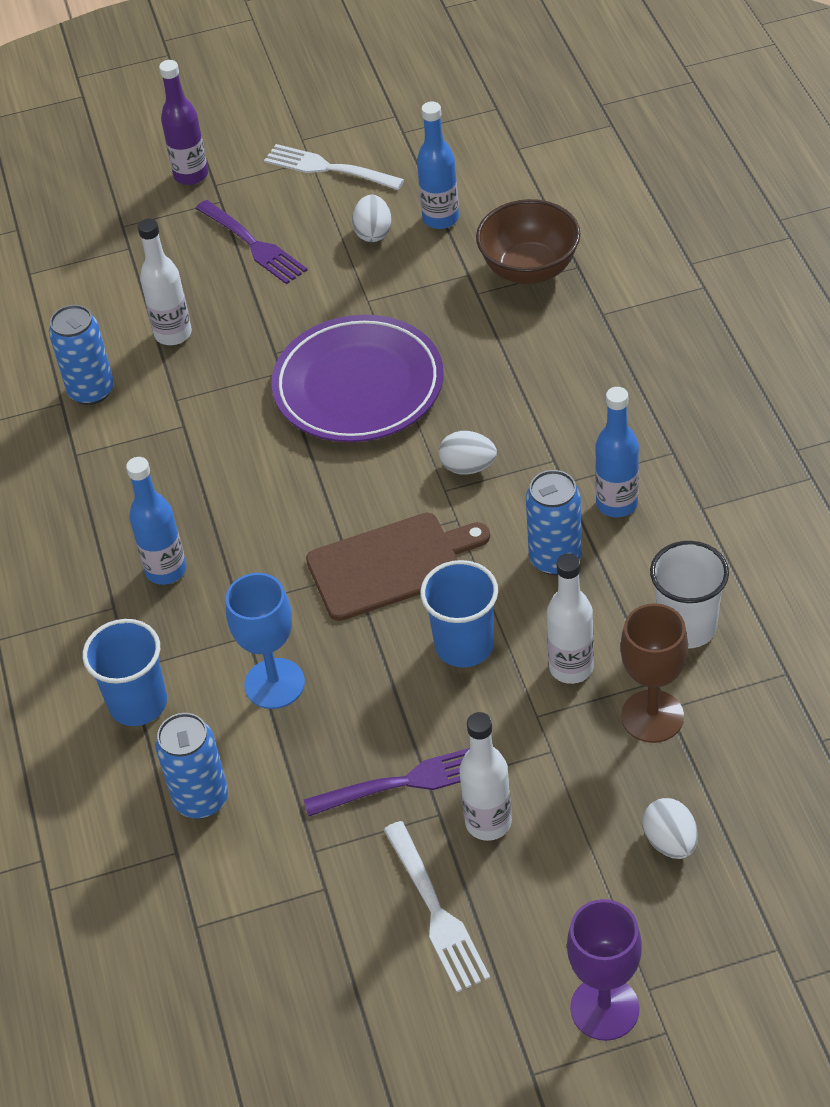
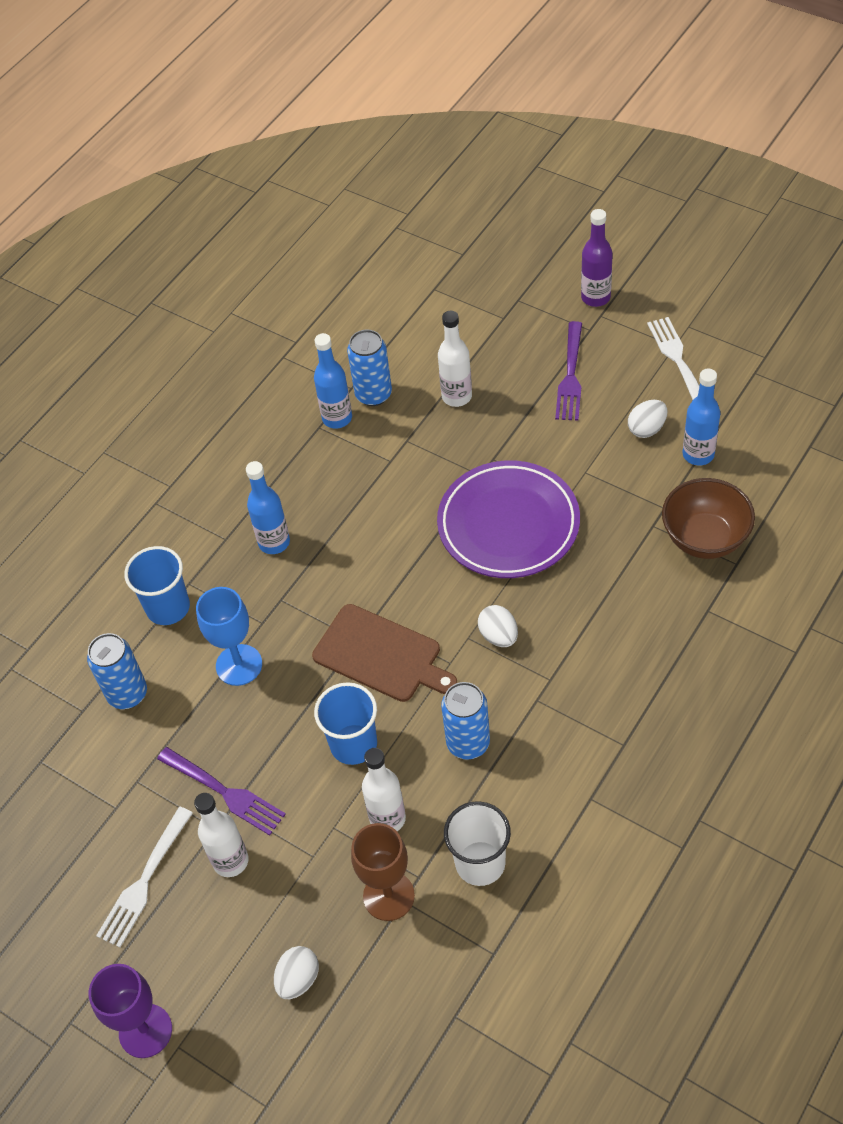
camera: 50 degrees right, 5 degrees up
(617, 504) = (547, 744): blue bottle -> blue bottle (337, 418)

